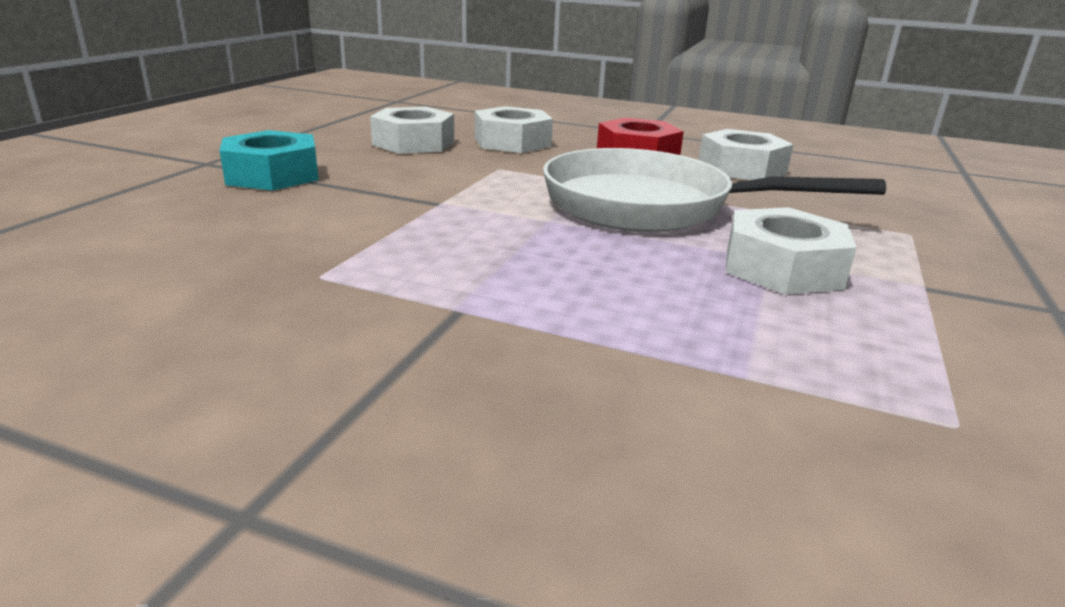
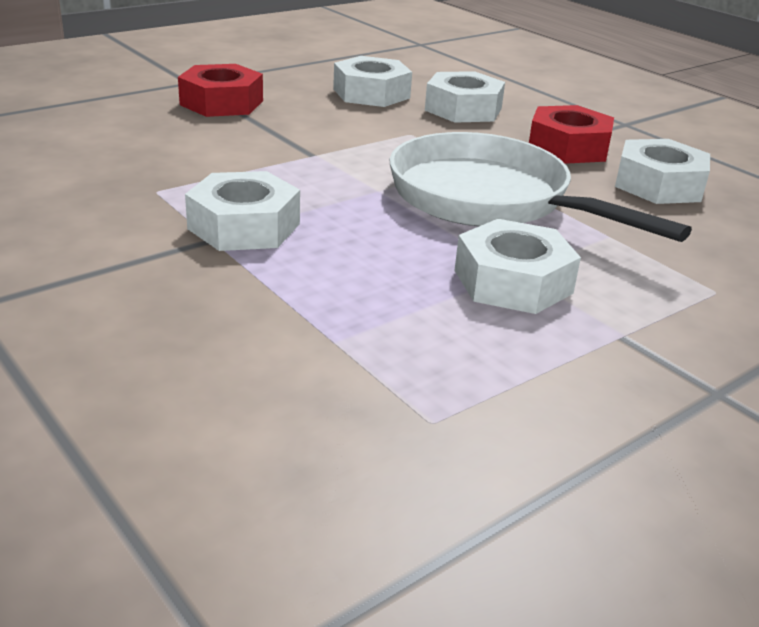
camera: 30 degrees right, 5 degrees up
(272, 175) = (222, 103): turquoise nut -> red nut
(474, 287) = (244, 226): none -> white nut

